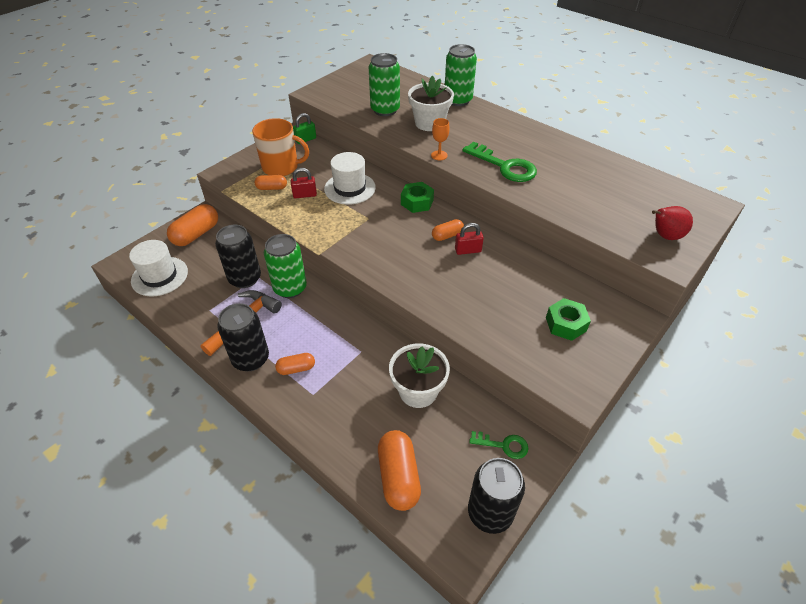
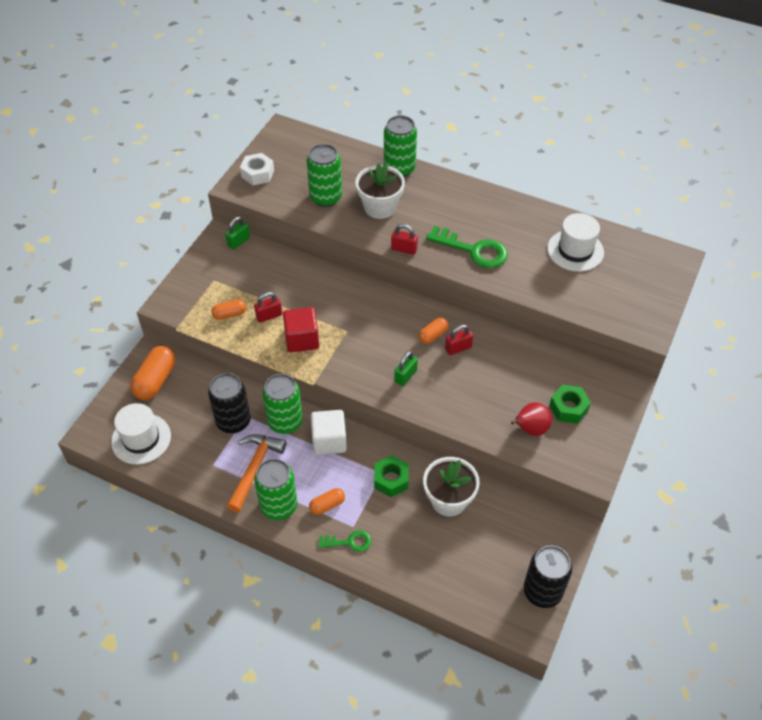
camera: 15 degrees left, 5 degrees up
(250, 359) = (279, 506): black can -> green can
(281, 167) = (228, 285): orange mug -> none
(323, 312) = (329, 441): none -> white cube
(325, 217) = (302, 339): none -> red cube
(335, 87) = (257, 174): none -> white nut
(350, 188) = (313, 297): white hat -> white hat (575, 250)
(398, 476) = (457, 581): orange capsule -> none
(408, 264) = (405, 376): none -> green padlock
(417, 202) = (389, 301): green nut -> green nut (391, 480)
(439, 155) = (404, 249): orange goblet -> red padlock
(503, 445) = (538, 531): green key -> green key (349, 542)
(664, 236) = (640, 304): red pear -> red pear (530, 429)

